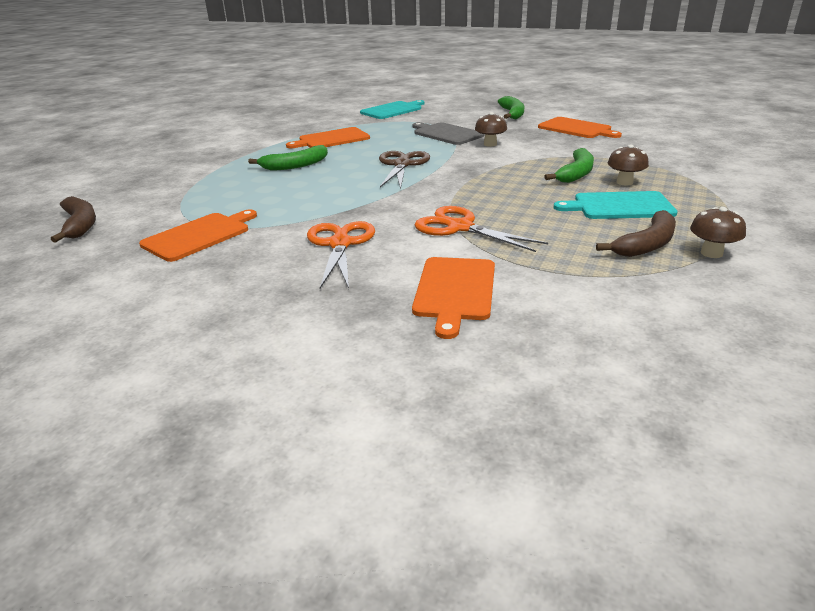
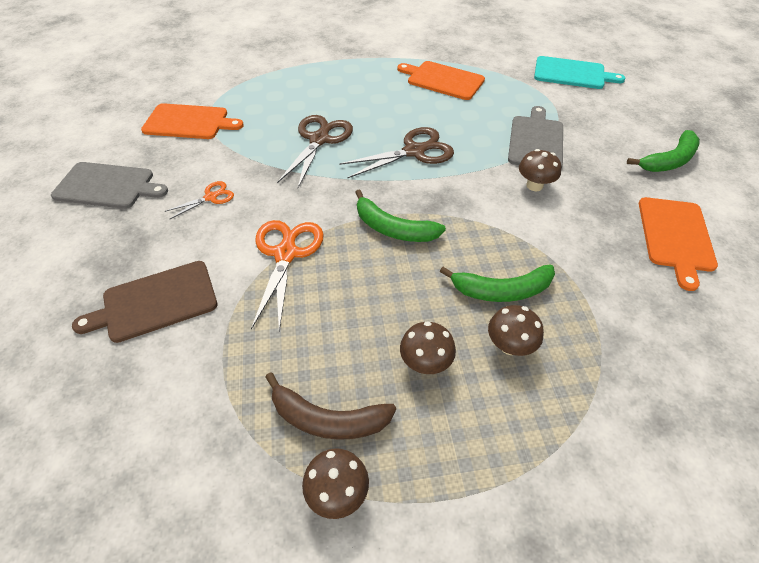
camera: 55 degrees right, 20 degrees up
(80, 225) = (178, 66): brown banana -> none
(235, 293) = (107, 186): none -> grey cutting board
(295, 165) = (358, 94): green banana -> green banana (393, 228)
(332, 190) = (319, 140): none -> brown scissors
(340, 244) = (211, 197): orange scissors -> orange scissors, size x0.54
(455, 291) = (155, 302): orange cutting board -> brown cutting board
(619, 206) = (425, 362): turquoise cutting board -> brown mushroom

